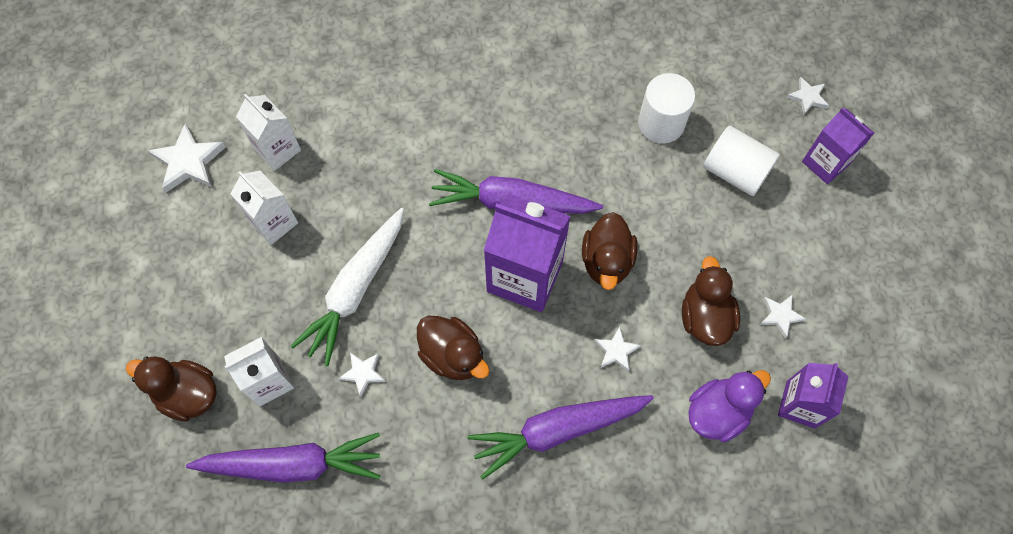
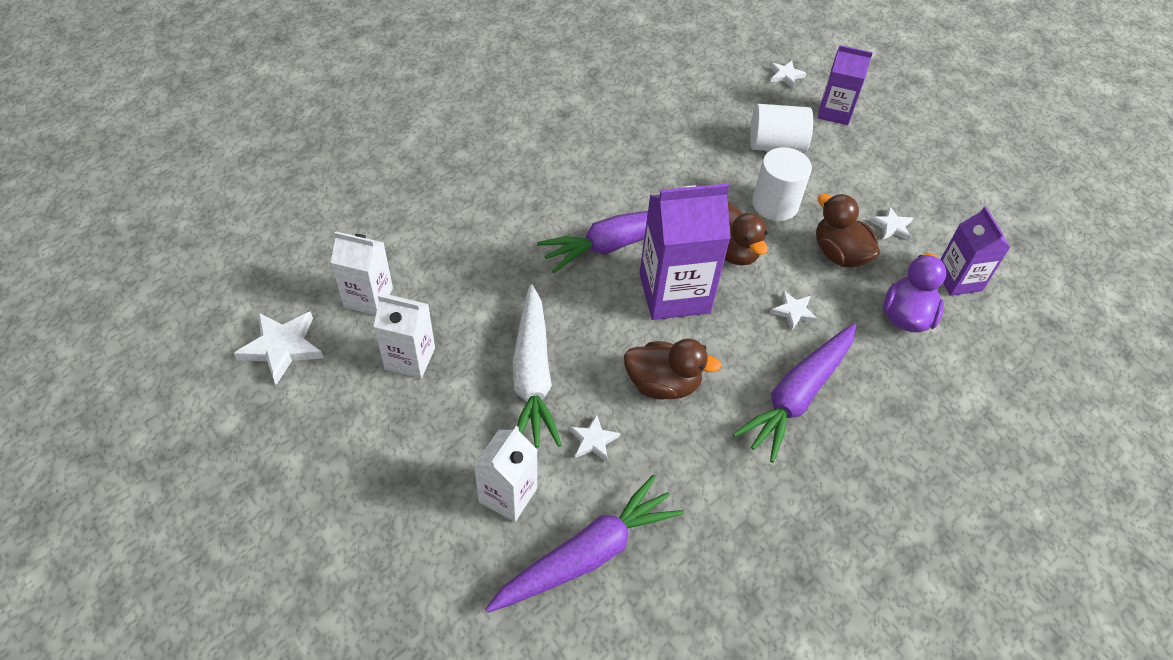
camera: 35 degrees left, 15 degrees down
(188, 394) = (432, 551): brown duck -> none
(661, 123) = (693, 136): white cylinder -> white cylinder (775, 204)

